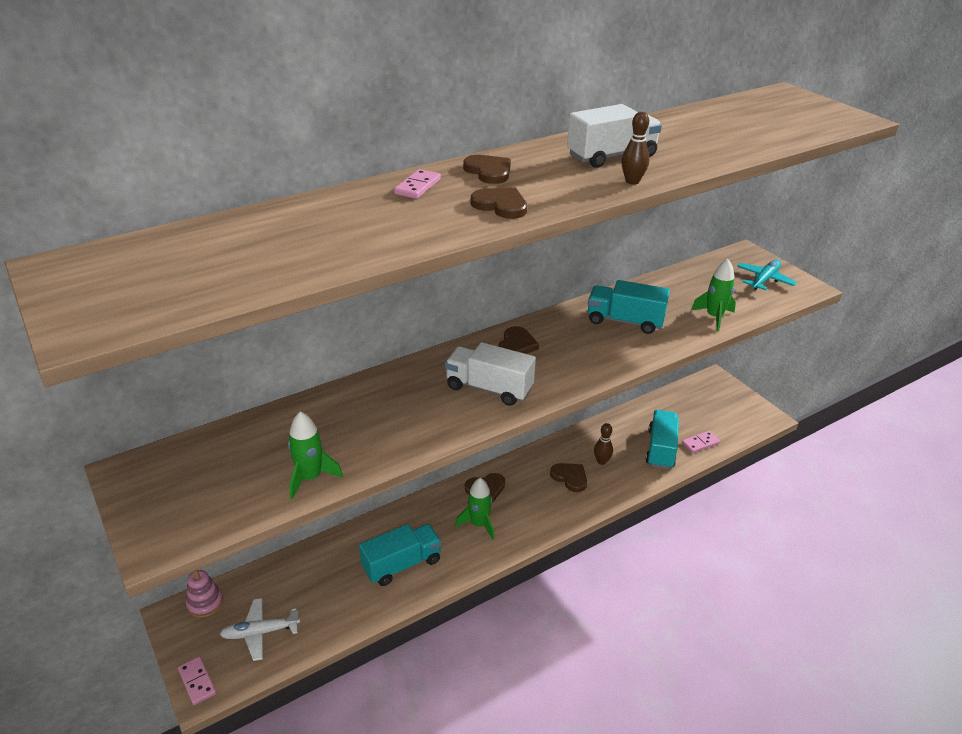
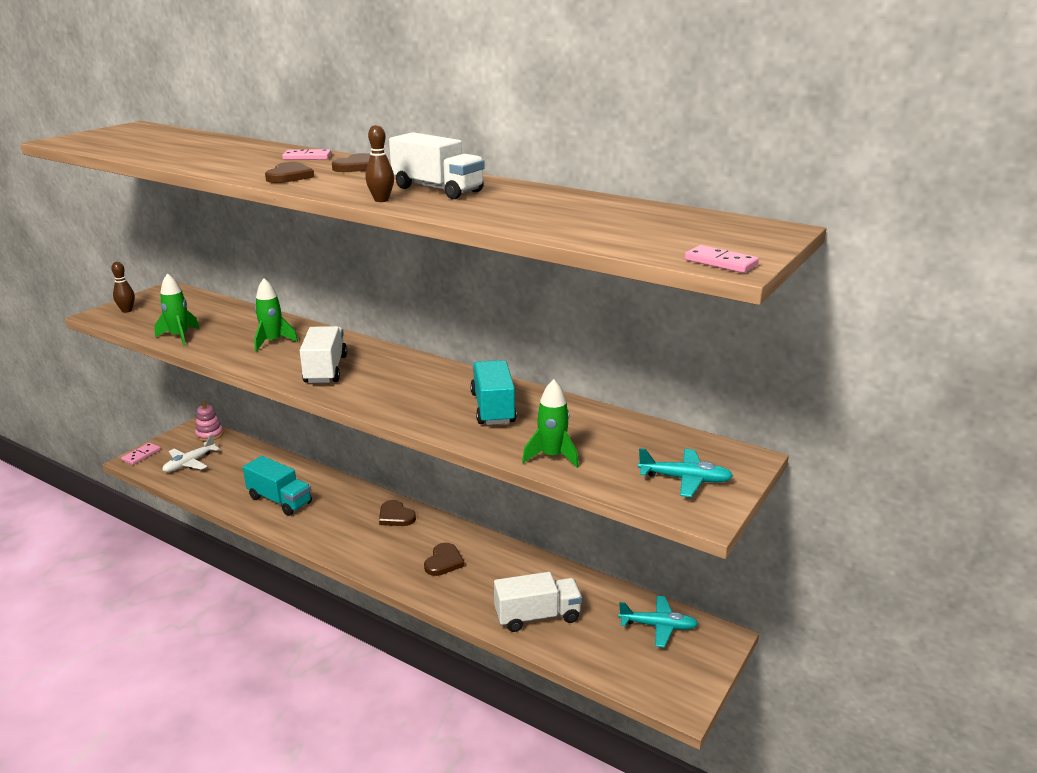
camera: 65 degrees right, 10 degrees down
(260, 632) = (189, 463): white plane -> white plane turned 105 degrees counterclockwise
(478, 524) = (346, 525): green rocket -> green rocket (272, 342)
(516, 345) = (403, 367): brown heart -> none
(601, 461) = (484, 577): brown bowling pin -> brown bowling pin (127, 310)
(660, 449) = (537, 616): turquoise truck -> white truck
(694, 399) = (658, 626): none -> turquoise plane
(700, 443) = (573, 647): pink domino -> pink domino (720, 262)

